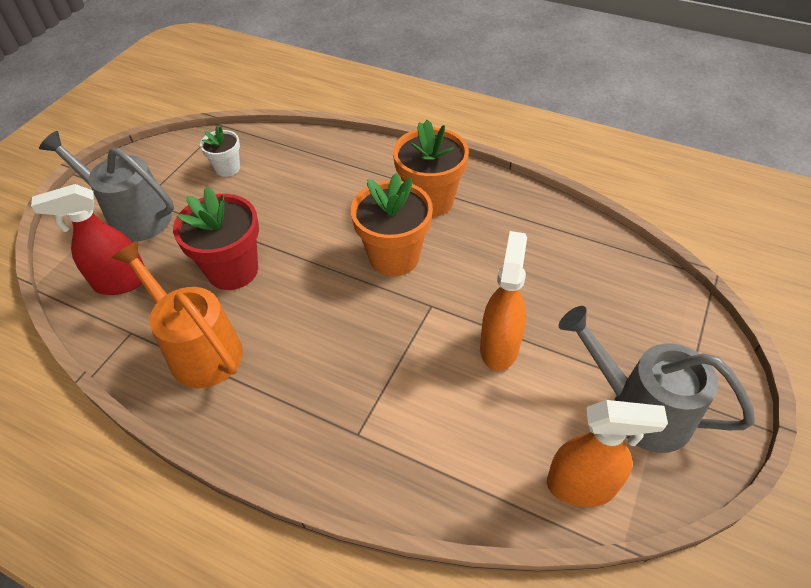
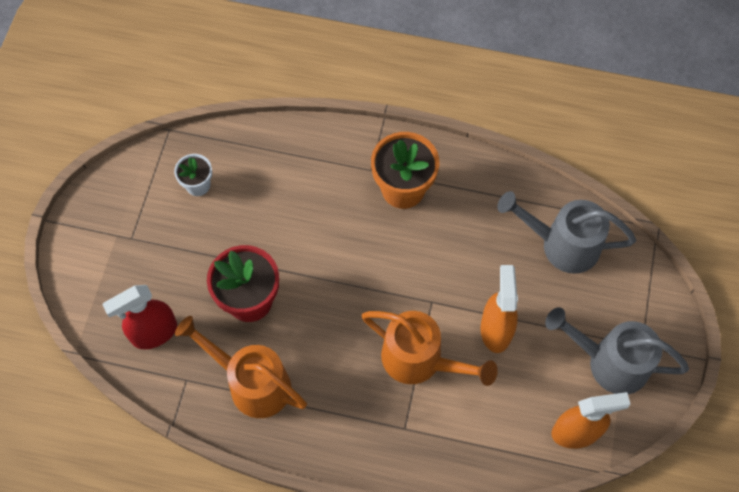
camera: 15 degrees left, 15 degrees up
(132, 216) = (130, 259): grey watering can -> grey watering can (561, 244)
(394, 257) = (387, 258): orange flower pot -> none
(399, 362) = (420, 360): none -> orange watering can

